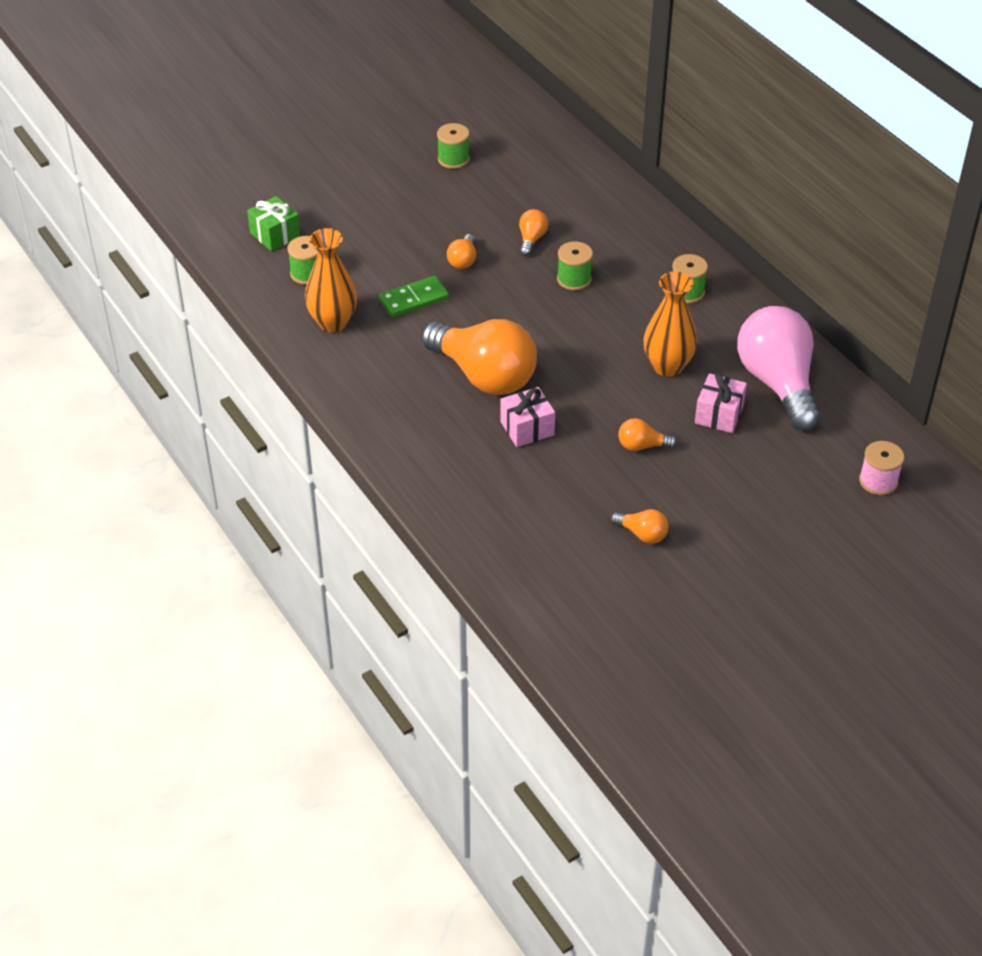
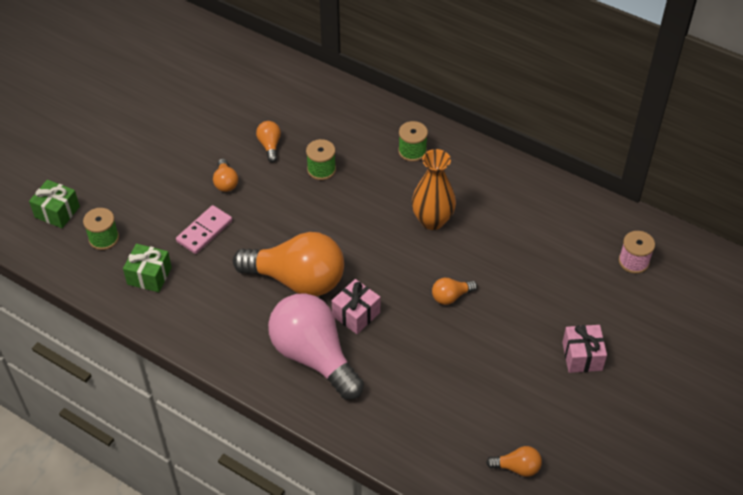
camera: 25 degrees left, 5 degrees up
(333, 322) = (149, 276): orange vase -> green gift
(413, 299) = (204, 231): green domino -> pink domino
(453, 159) = (169, 94): green spool -> none
(642, 534) = (492, 373): orange light bulb -> orange light bulb (517, 467)
(719, 414) = (492, 248): pink gift -> pink gift (582, 356)
(777, 383) = (519, 206): pink light bulb -> pink light bulb (314, 356)

